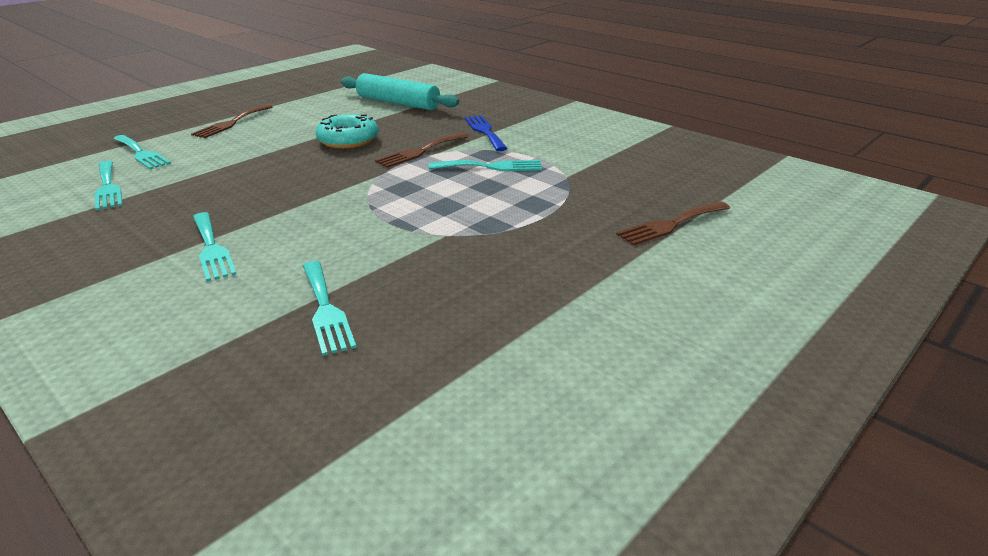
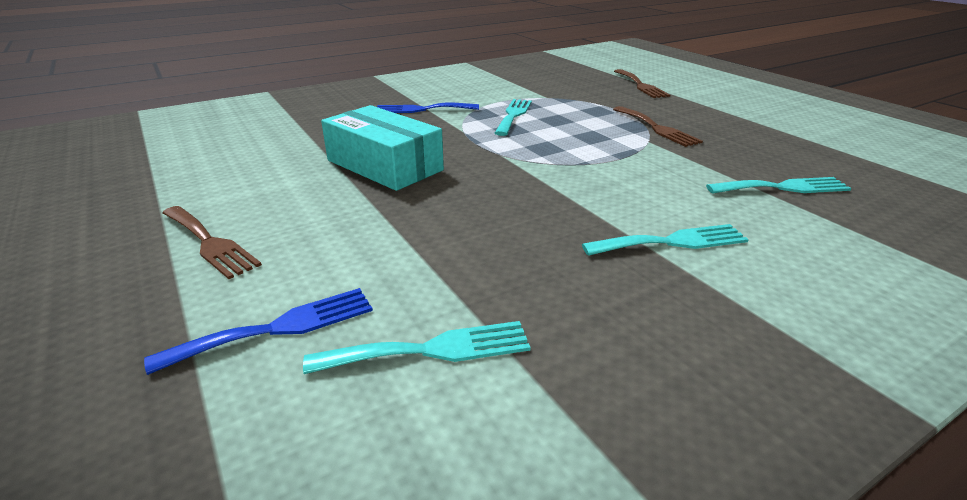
camera: 75 degrees left, 0 degrees up
(141, 153) = (277, 328): turquoise fork -> blue fork
(348, 140) = (384, 165): turquoise donut -> turquoise box
(398, 103) = (278, 135): turquoise rolling pin -> none
(420, 151) = (453, 136): brown fork -> brown fork (657, 128)

